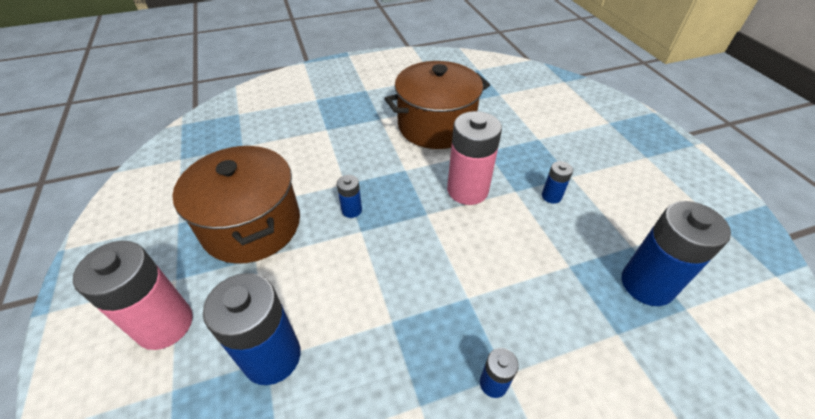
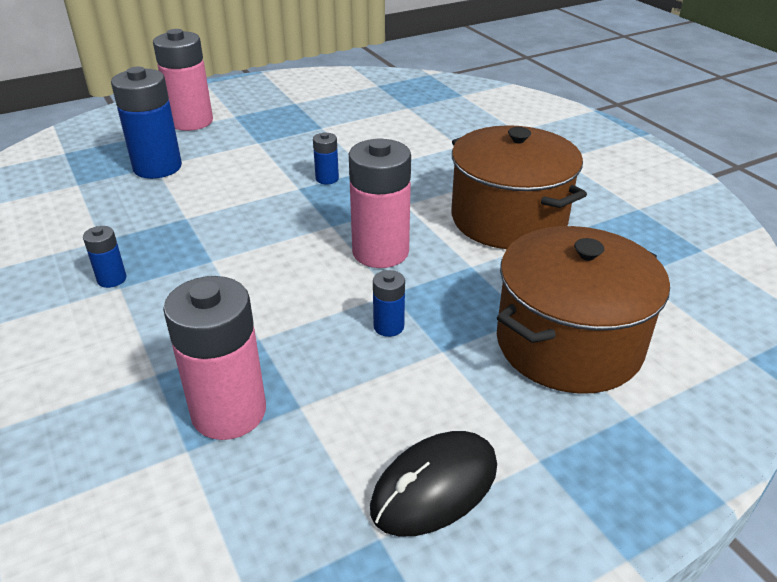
camera: 80 degrees right, 10 degrees down
(252, 225) = (297, 133): brown pot -> brown pot (568, 343)
(646, 284) = (229, 412): blue battery -> pink battery
(676, 195) = (435, 486): none -> black mouse

